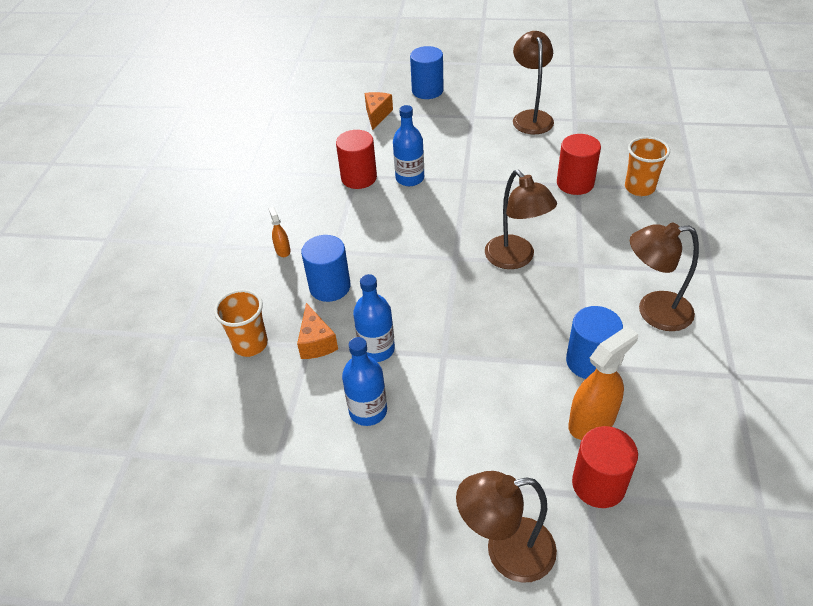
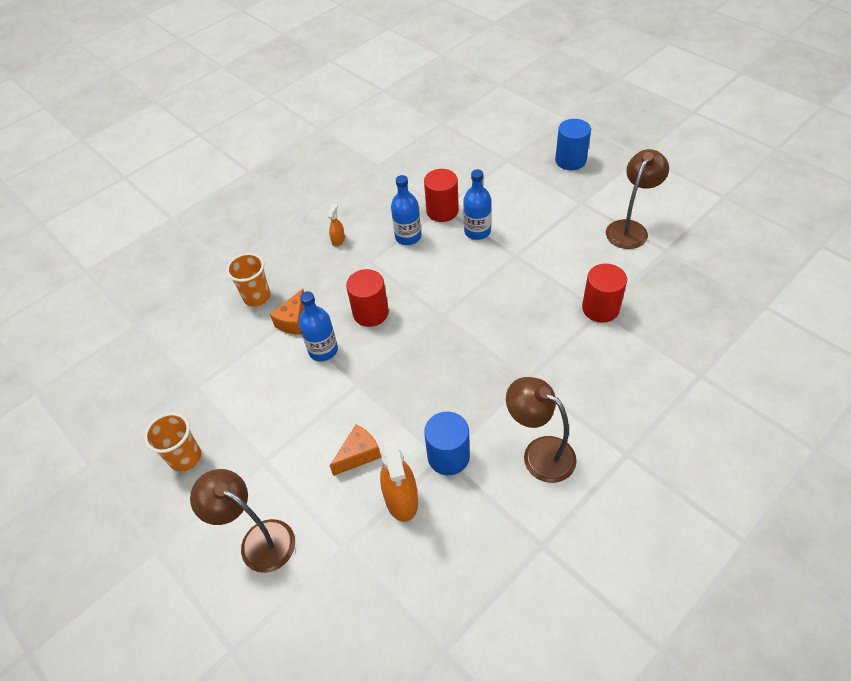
camera: 40 degrees right, 5 degrees up
(330, 287) = (340, 286): blue cylinder -> none
(368, 411) = (276, 389): blue bottle -> blue bottle (408, 237)
(377, 115) = (509, 164): orange cheese -> orange cheese (359, 455)
(515, 259) = (483, 343): brown lamp -> none
(592, 421) = (401, 500): orange spray bottle -> orange spray bottle turned 75 degrees clockwise
(598, 484) = (358, 544): red cylinder -> red cylinder (370, 313)
(639, 188) = (651, 344): orange cup -> orange cup (185, 457)

